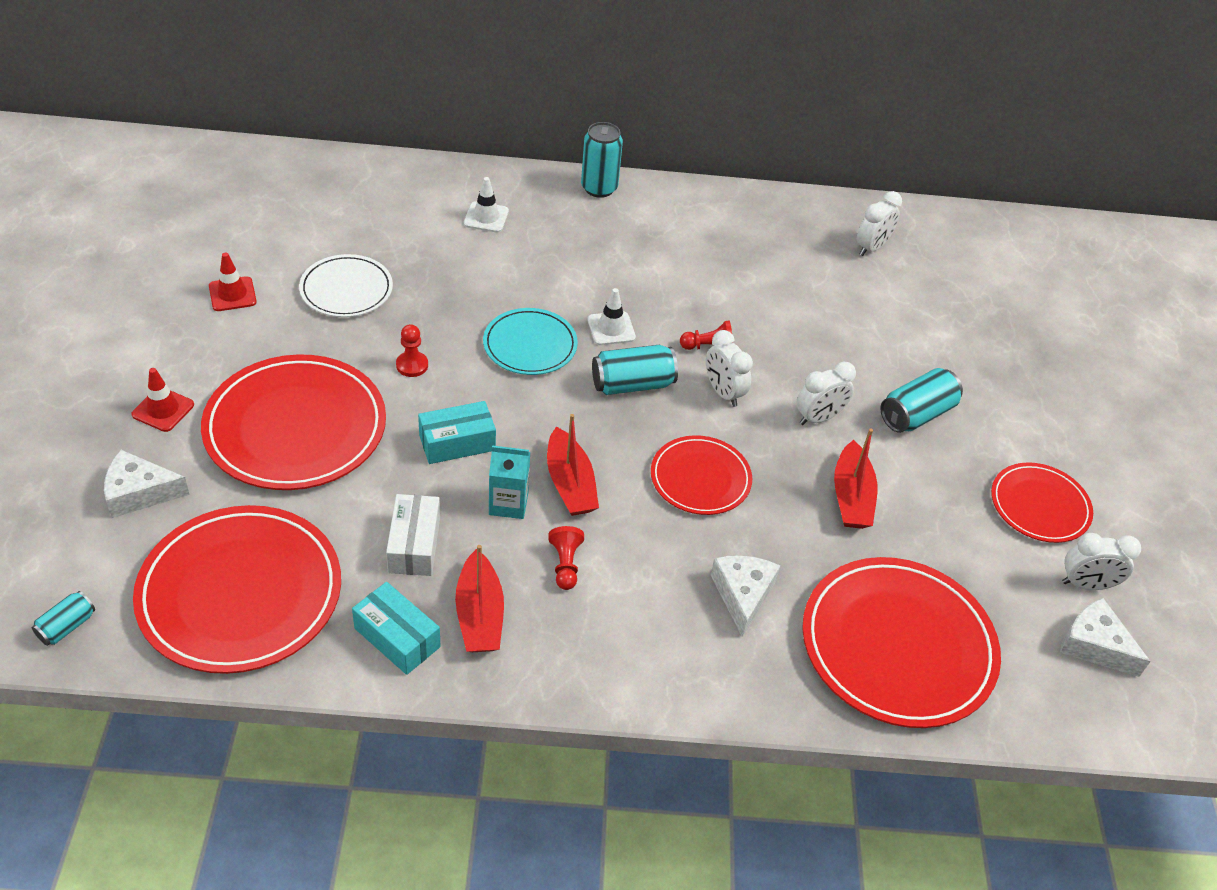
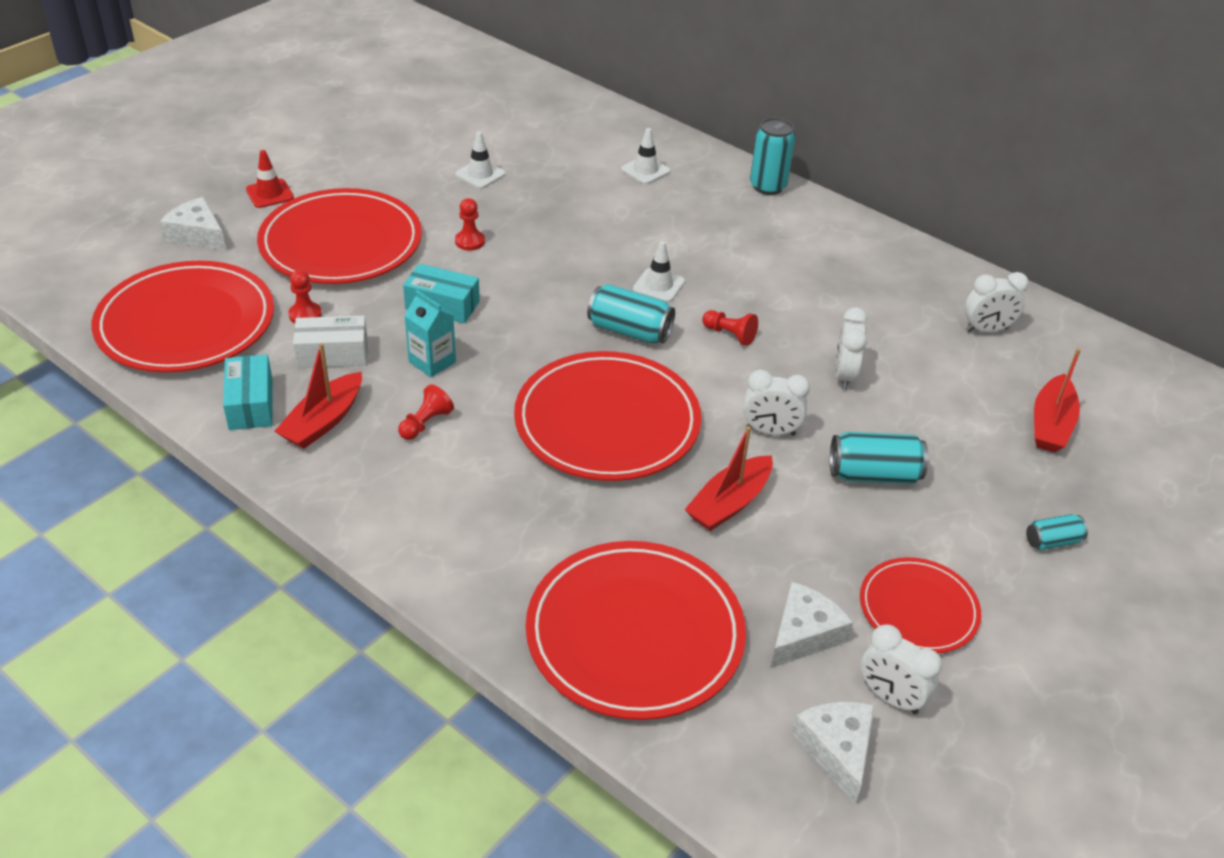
camera: 40 degrees right, 5 degrees down
(67, 626) = (66, 288): turquoise can -> turquoise can (1052, 541)
(232, 294) = (397, 145): red traffic cone -> none
(345, 520) = (305, 315): none -> red pawn
(346, 289) = (480, 174): white plate -> white traffic cone
(414, 545) = (332, 353): white box -> white box turned 45 degrees clockwise
(530, 345) = (577, 268): turquoise plate -> none
(570, 484) = (495, 373): red boat -> red boat (1051, 424)
(700, 478) = (607, 422): red plate -> red plate, size x1.77
(723, 392) = (703, 372): white clock -> white clock (844, 376)
(742, 595) = (542, 520): white cheese -> white cheese (803, 634)

